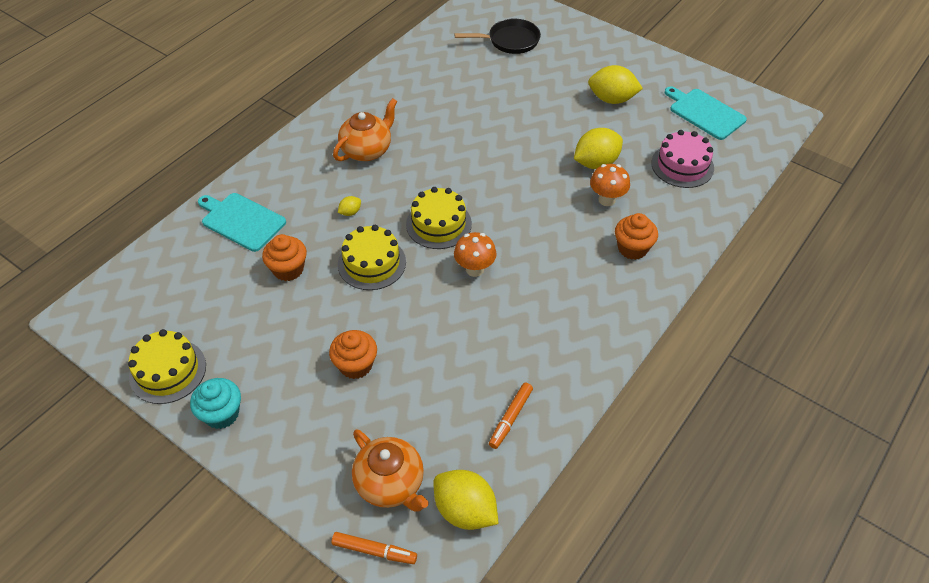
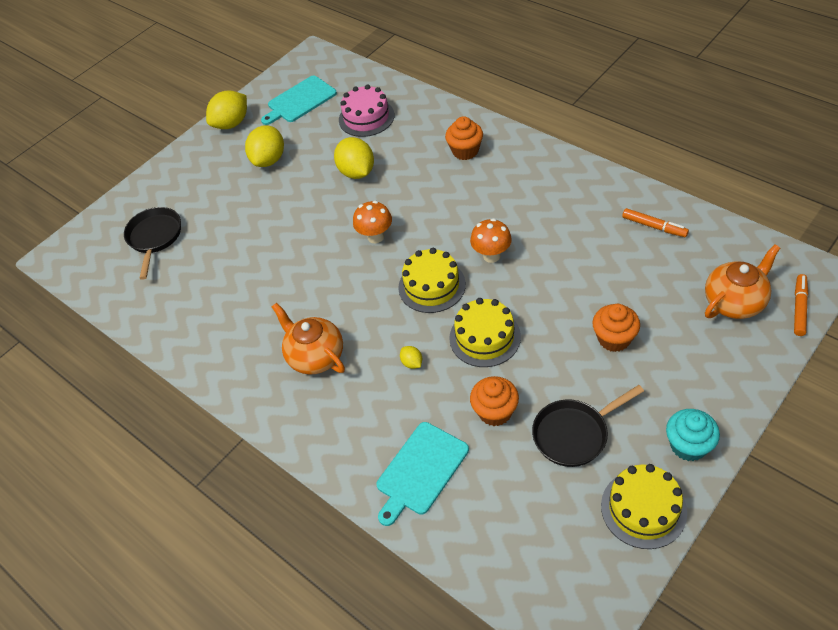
camera: 80 degrees left, 0 degrees up
(253, 325) = (574, 434): none -> black pan
(465, 510) = (747, 252): yellow lemon -> yellow lemon (231, 123)
(606, 200) = (406, 166): orange mushroom -> orange mushroom (375, 237)

